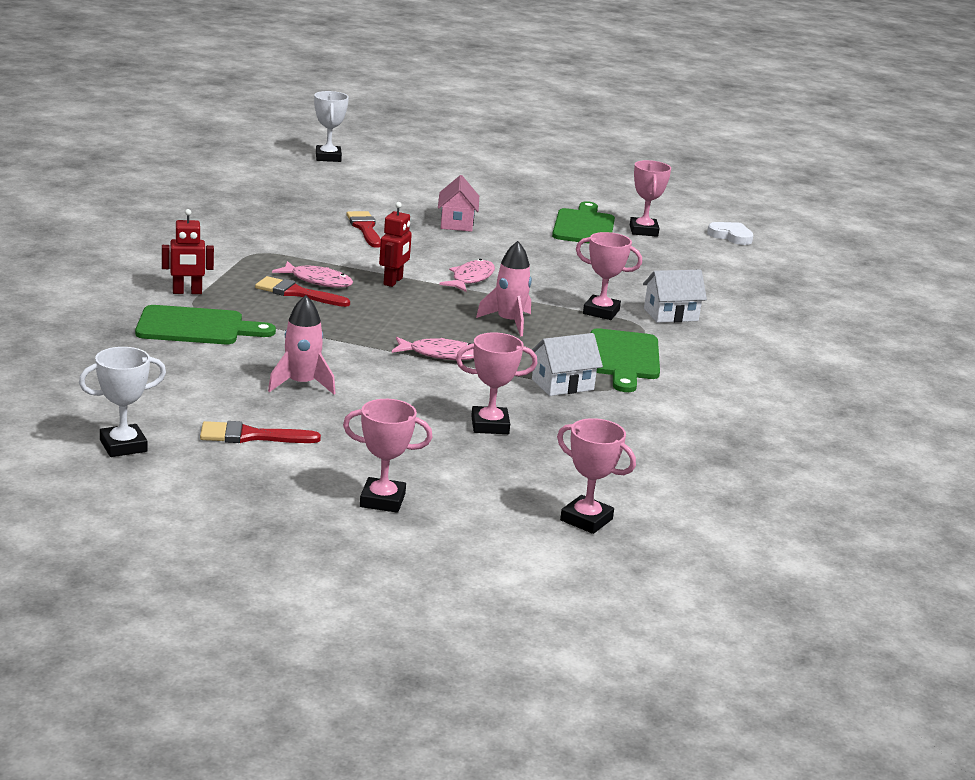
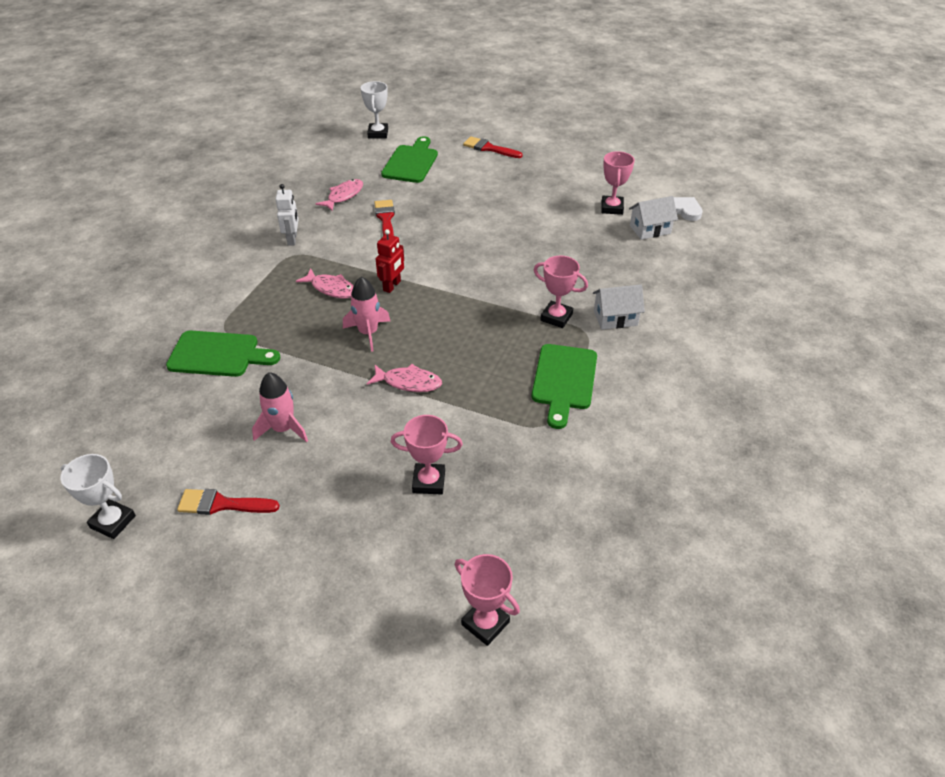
camera: 10 degrees right, 20 degrees up
(123, 446) = (113, 521): white trophy -> white trophy turned 45 degrees clockwise
(187, 292) = (224, 309): red robot -> none
(251, 240) = (292, 239): none -> white robot
(297, 293) = (310, 305): red brush -> red brush (489, 148)
(382, 500) = (310, 597): pink trophy -> none
(456, 223) = (460, 207): pink house -> none
(471, 278) = (456, 278): pink fish -> pink fish (344, 196)
(509, 322) = (475, 335): pink rocket -> pink rocket (368, 333)
(562, 384) = (504, 420): white house -> white house (650, 229)
(583, 226) = (563, 205): green cutting board -> green cutting board (411, 162)

